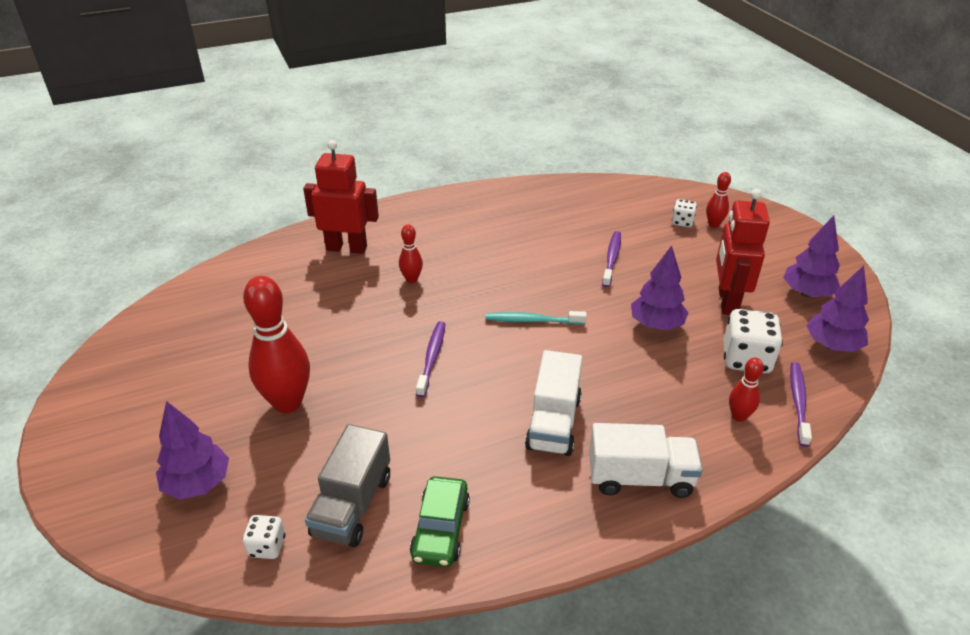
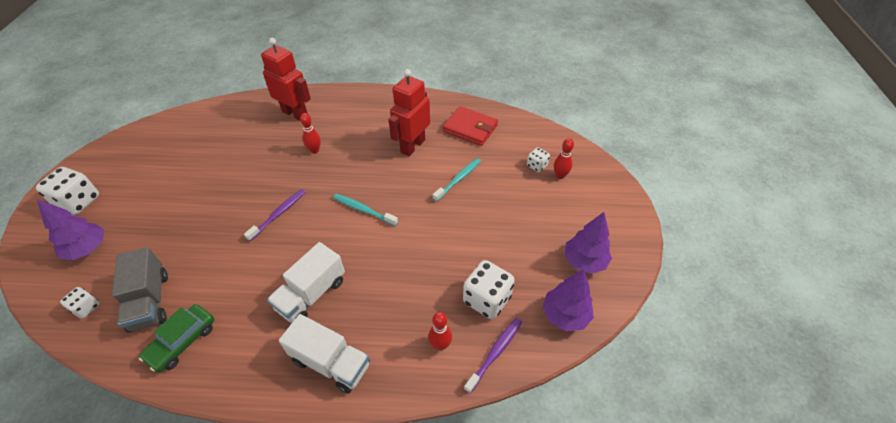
camera: 25 degrees right, 10 degrees up
(124, 436) = (79, 202): none -> white dice
(287, 402) = (174, 214): red bowling pin -> none
(352, 505) = (150, 301): grey truck -> grey truck turned 60 degrees counterclockwise
(577, 206) = (470, 128): none -> red wallet
(612, 259) = (458, 179): purple toothbrush -> turquoise toothbrush
(656, 325) = (445, 245): purple tree -> none
(727, 301) = (514, 245): red robot -> red robot (412, 146)

